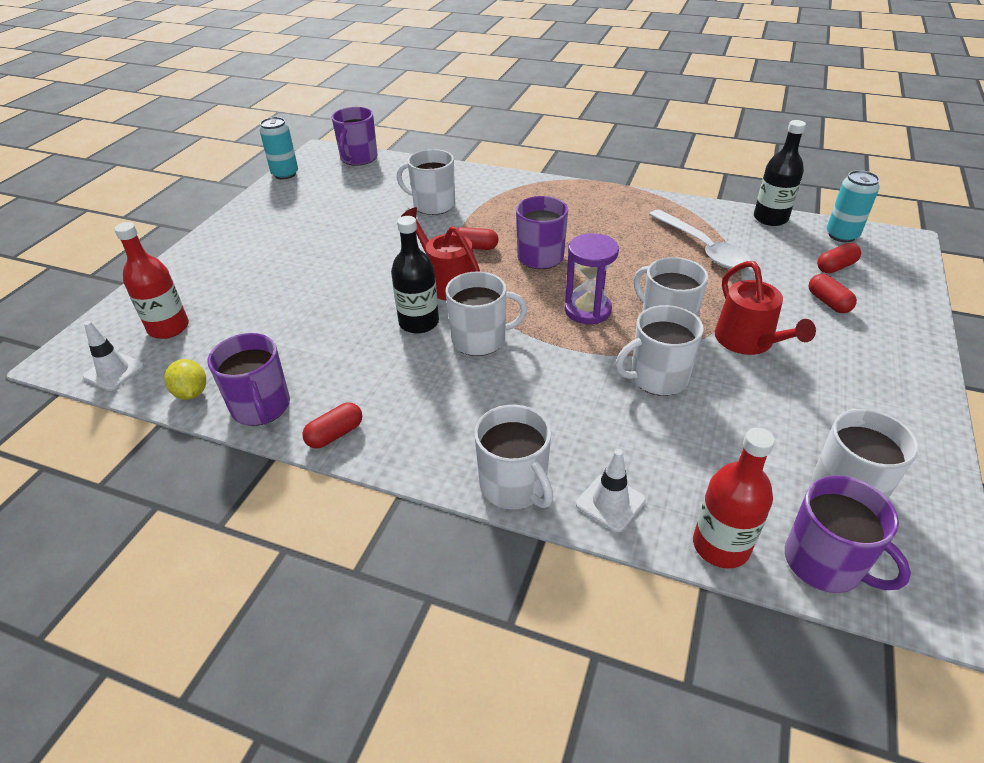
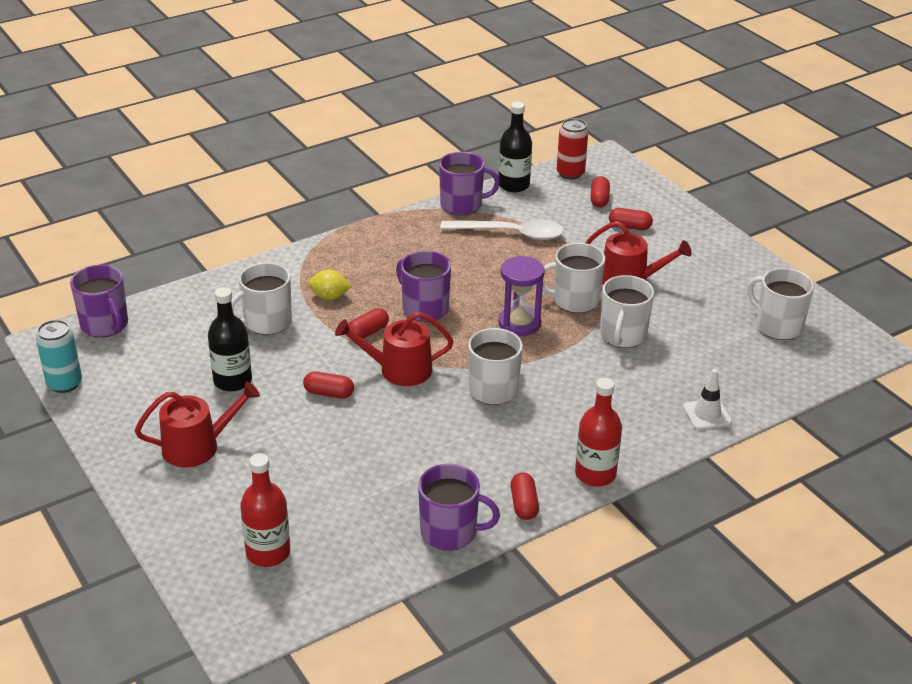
camera: 55 degrees left, 5 degrees down
(114, 371) = (299, 606): white traffic cone -> none
(191, 393) = (387, 565): yellow lemon -> yellow lemon (329, 296)
(265, 245) = (197, 446): none -> red watering can
(381, 266) = (329, 393): none -> red capsule
(419, 322) = (436, 408): black bottle -> black bottle (232, 381)
(514, 486) = (656, 445): white mug -> none
(721, 546) = (774, 393): red bottle -> red bottle (595, 474)
(825, 563) = (816, 366): purple mug -> purple mug (462, 205)
(841, 235) = (570, 173): turquoise can -> red can

